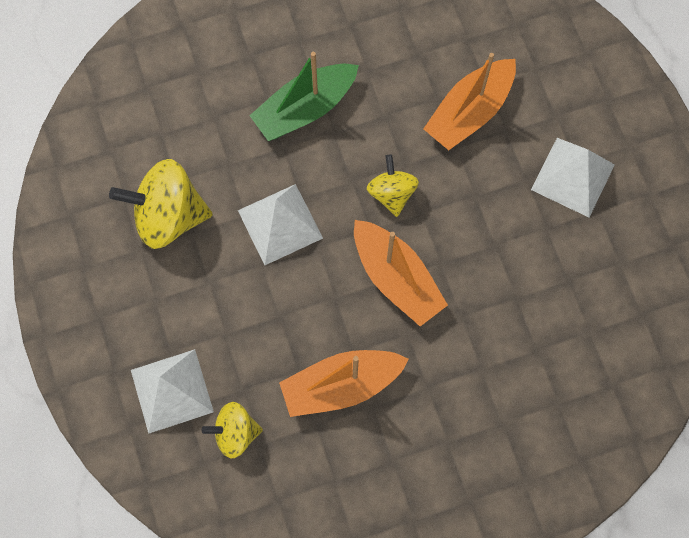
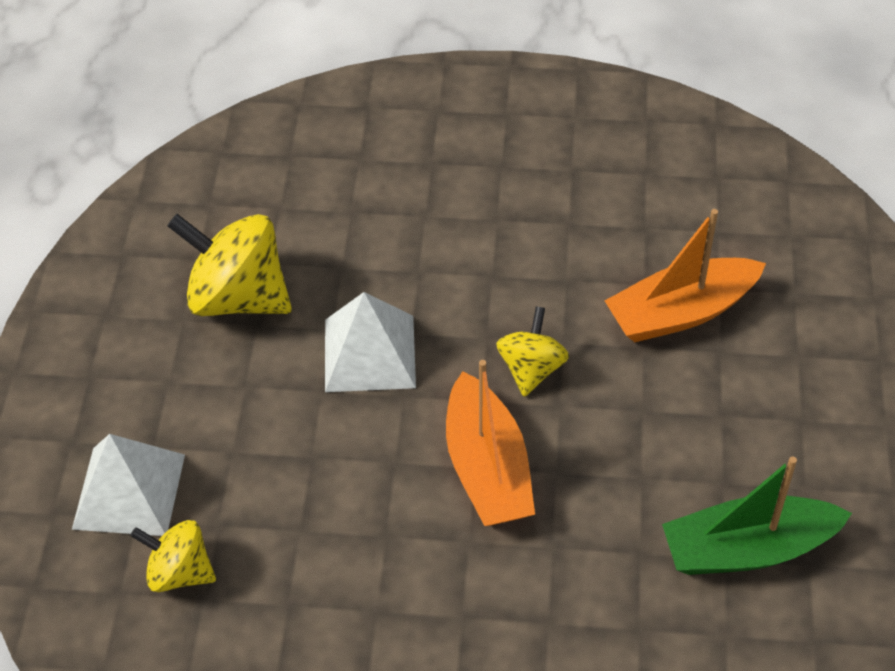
camera: 25 degrees right, 20 degrees down
(305, 109) = (469, 239): green boat -> green boat (748, 549)
(341, 385) = (347, 569): orange boat -> none
(573, 177) = (789, 435): white pyramid -> none

